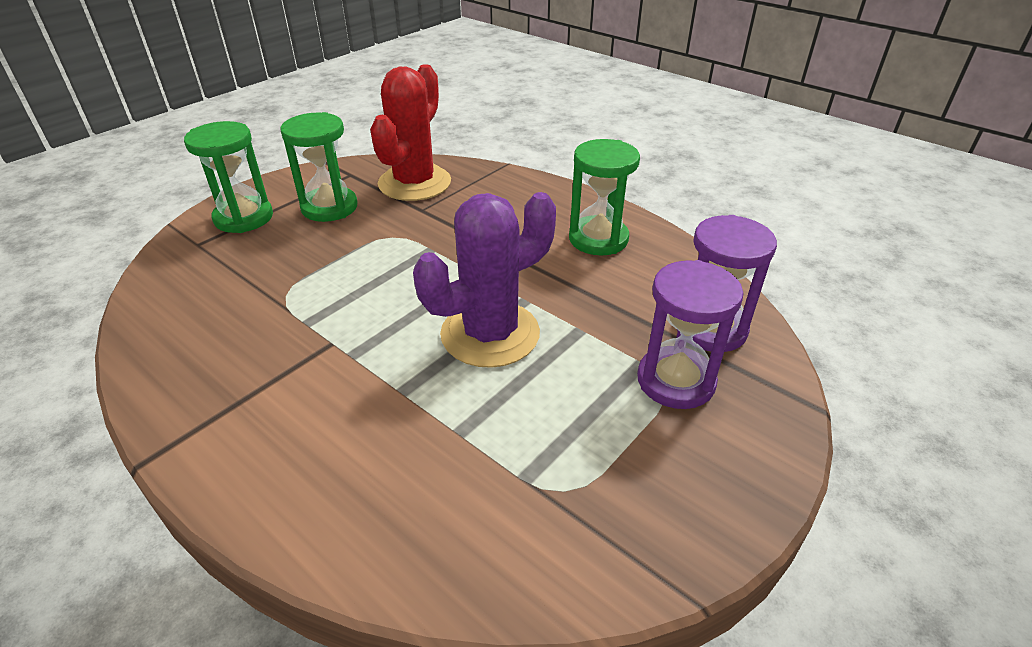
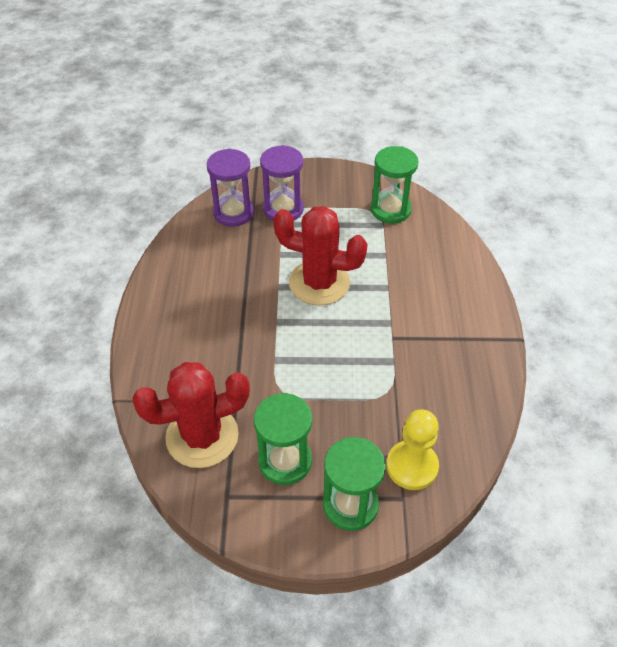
camera: 130 degrees left, 10 degrees up
(205, 264) = (412, 466): none -> yellow pawn
(490, 334) = (319, 283): purple cactus -> red cactus
(598, 239) = (188, 289): green hourglass -> green hourglass (390, 210)

